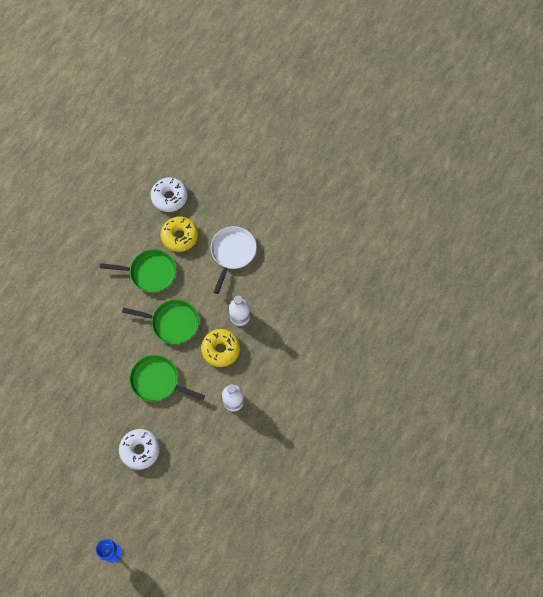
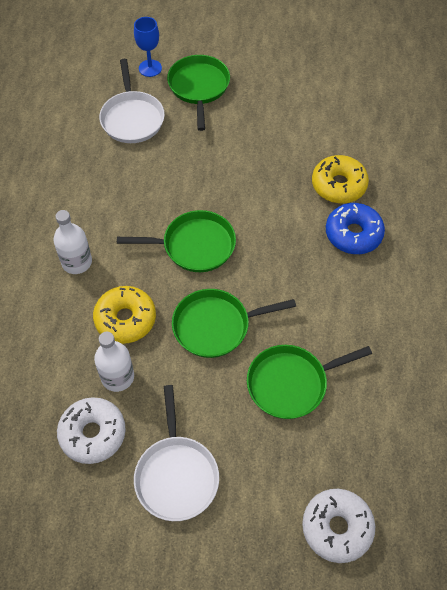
camera: 155 degrees right, 10 degrees down
(59, 345) = (353, 234): none -> blue donut
(87, 515) = (199, 87): none -> green pan
(140, 450) = (173, 165): white donut -> white donut (93, 434)
(148, 506) = (132, 118): none -> white pan
(179, 236) = (279, 463): yellow donut -> yellow donut (338, 185)

